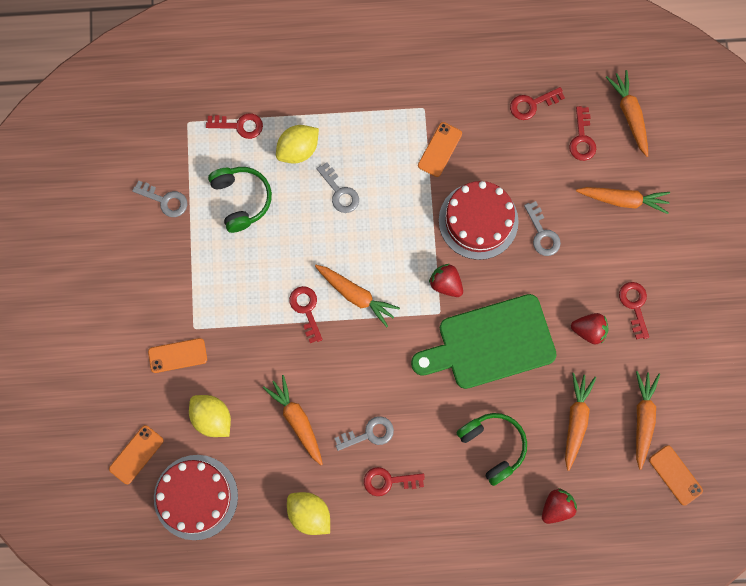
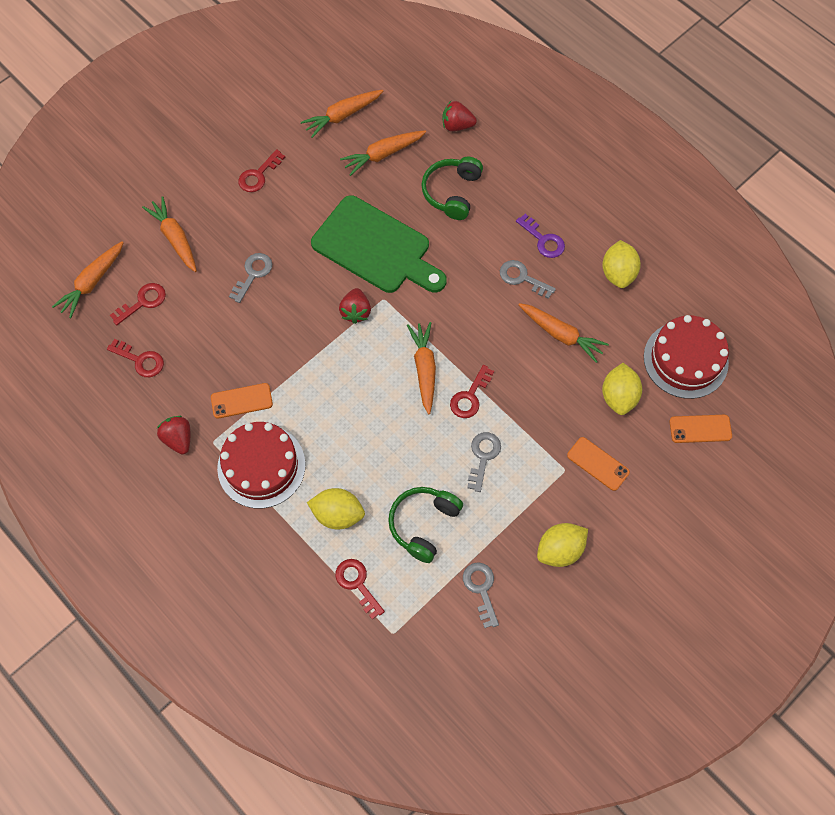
camera: 130 degrees left, 10 degrees down
(143, 274) = (560, 550): none -> yellow lemon
(297, 420) = (561, 334): orange carrot -> orange carrot turned 75 degrees counterclockwise
(339, 192) = (347, 450): grey key -> grey key (483, 457)
(388, 481) = (543, 240): red key -> purple key
(478, 221) = (281, 327): red cake -> red cake (261, 466)
(589, 330) = (305, 191): red strawberry -> red strawberry (178, 439)
(675, 475) = (365, 72): orange phone -> none

